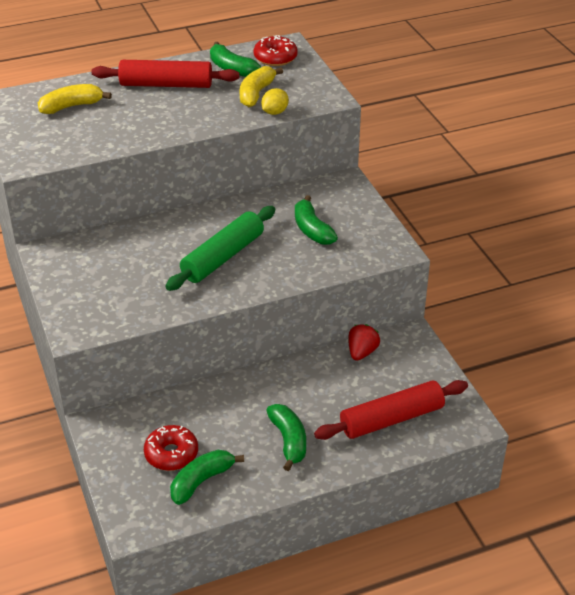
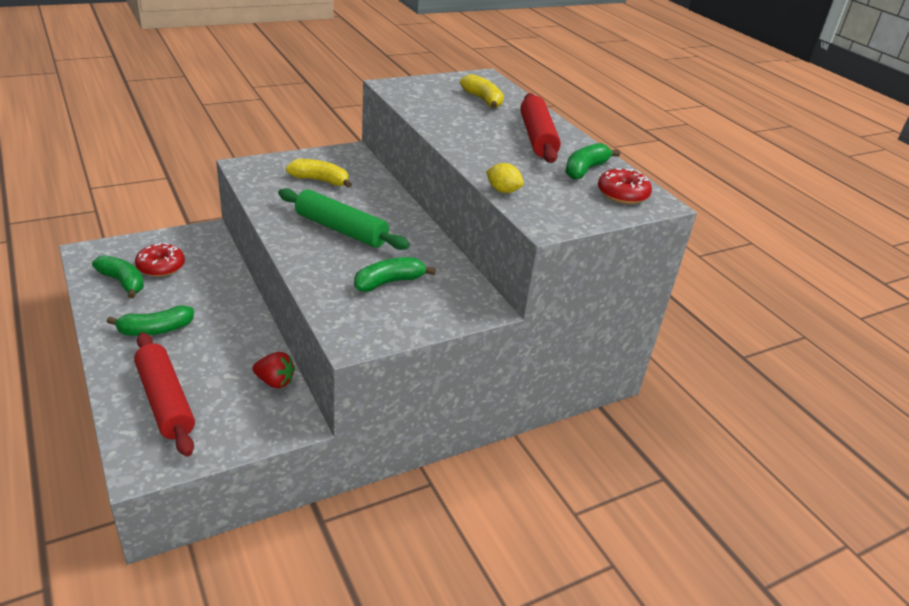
camera: 80 degrees right, 5 degrees down
(256, 93) = (538, 181): yellow banana -> yellow banana (320, 180)

